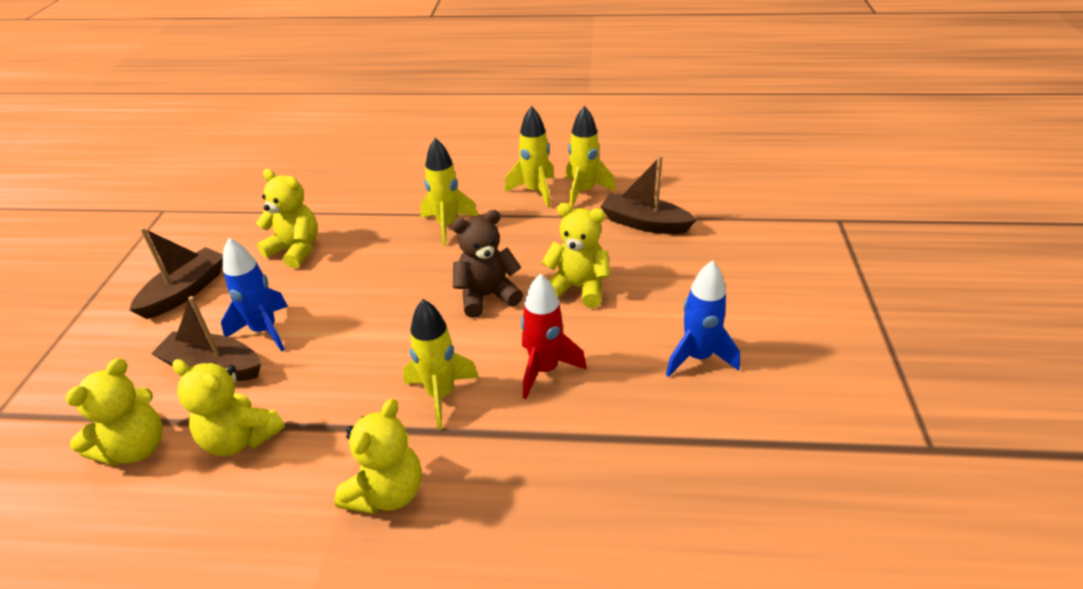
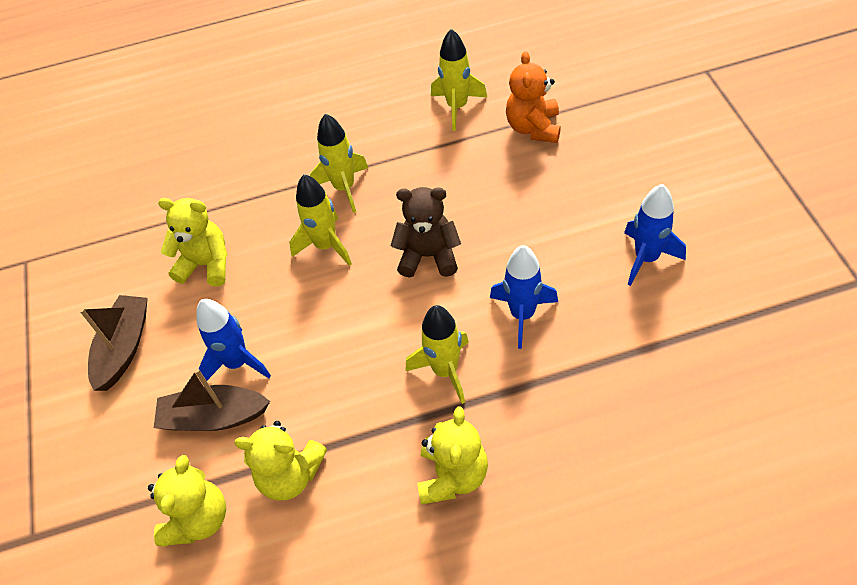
camera: 15 degrees left, 15 degrees up
(487, 296) = (428, 256): brown teddy bear -> brown teddy bear turned 45 degrees clockwise
(535, 191) = (409, 120): yellow rocket -> yellow rocket (326, 246)
(544, 370) = (522, 315): red rocket -> blue rocket
(578, 288) = (508, 220): yellow teddy bear -> none
(644, 223) = (533, 128): brown boat -> orange teddy bear

